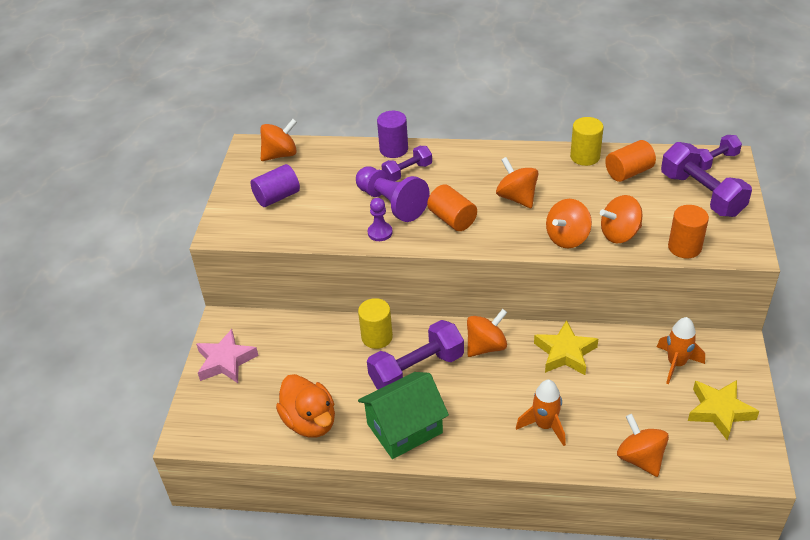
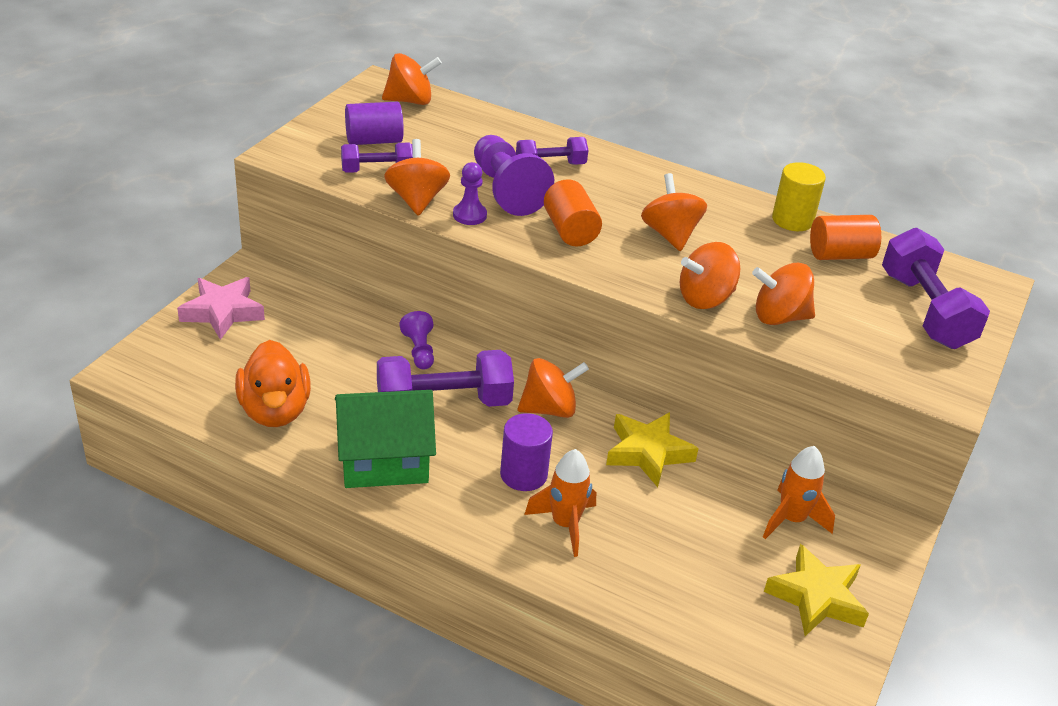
camera: 15 degrees right, 5 degrees down
(377, 337) = (419, 350): yellow cylinder -> purple pawn
(393, 149) = (551, 137): purple cylinder -> purple cylinder (523, 474)
(640, 458) = (668, 610): orange spinning top -> orange spinning top (416, 200)
(684, 247) = (859, 361): orange cylinder -> none
(714, 161) = (969, 280): purple dumbbell -> purple dumbbell (377, 171)

